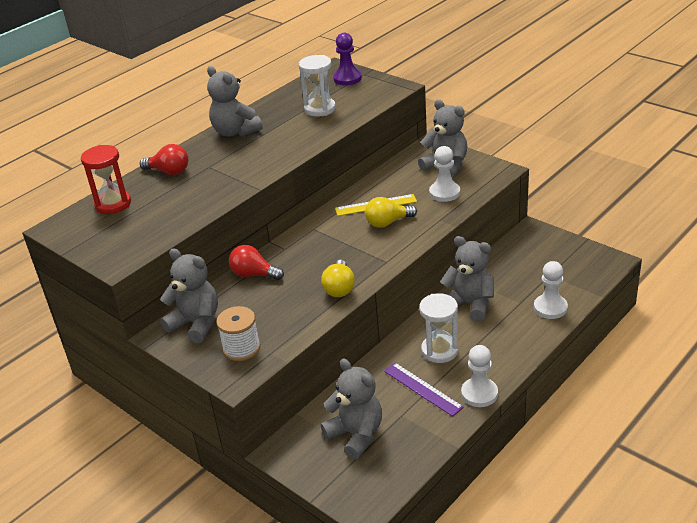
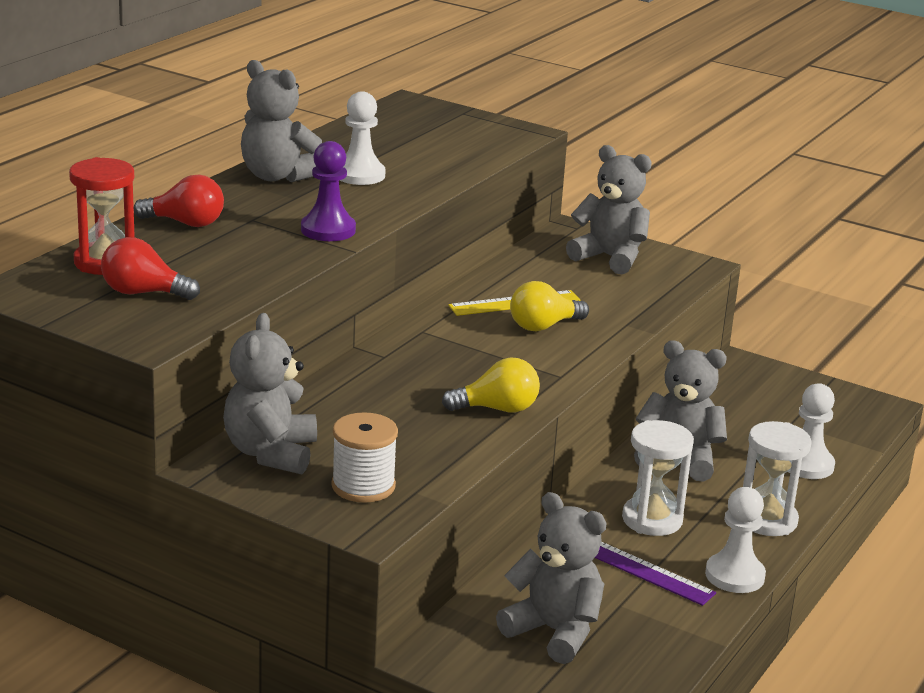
camera: 15 degrees left, 10 degrees down
(196, 323) = (271, 453): grey teddy bear -> grey teddy bear turned 105 degrees counterclockwise
(254, 274) = (345, 389): red light bulb -> red light bulb (143, 293)
(320, 109) = (409, 153): white hourglass -> white hourglass (767, 520)
(339, 288) = (497, 409): yellow light bulb -> yellow light bulb turned 90 degrees counterclockwise
(347, 78) = (437, 117): purple pawn -> purple pawn (328, 230)
(444, 193) = (620, 290): white pawn -> white pawn (359, 175)

